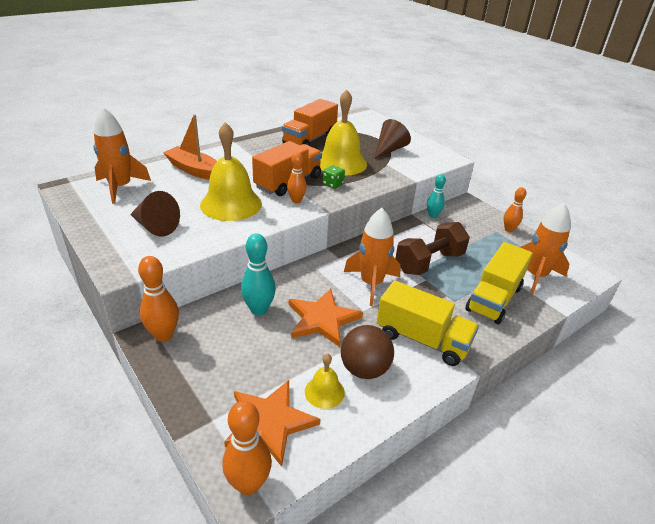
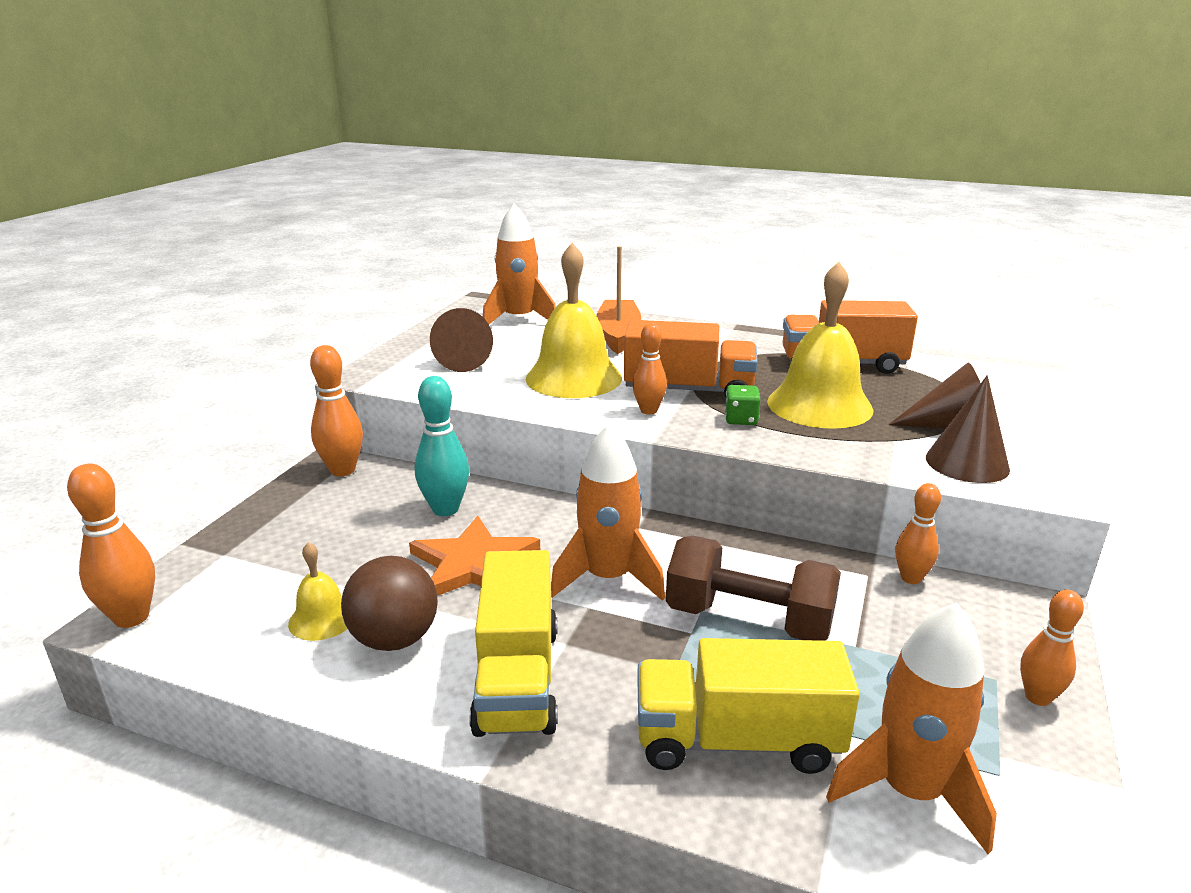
camera: 60 degrees right, 10 degrees down
(270, 422) = (240, 595): orange star -> none
(418, 161) = (967, 463): none -> brown cone
(433, 216) = (911, 578): turquoise bowling pin -> orange bowling pin

